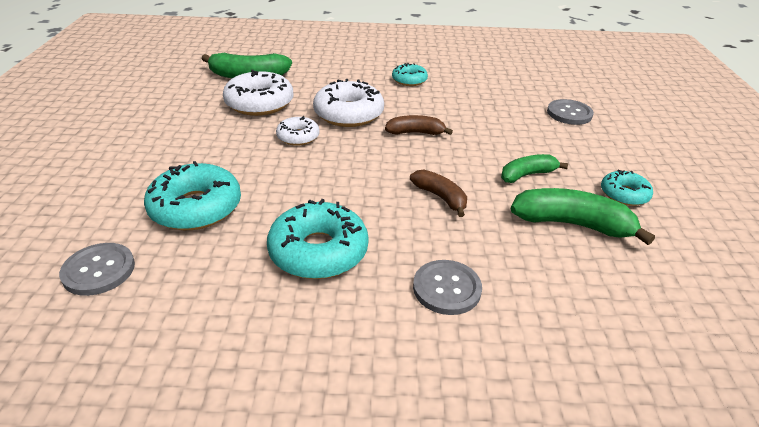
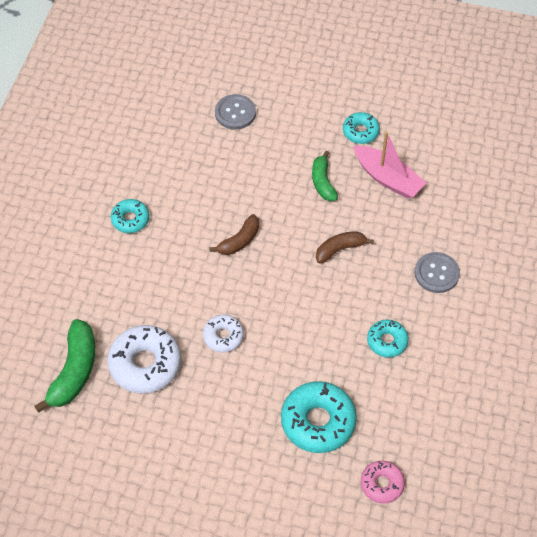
camera: 75 degrees left, 20 degrees up
(99, 270) = (382, 484): grey button -> pink donut
(318, 251) = (387, 341): turquoise donut -> turquoise donut, size x0.57
(348, 114) = (189, 288): white donut -> none
(416, 133) = (239, 241): brown banana -> brown banana turned 150 degrees counterclockwise
(572, 224) = (388, 178): green banana -> pink boat

